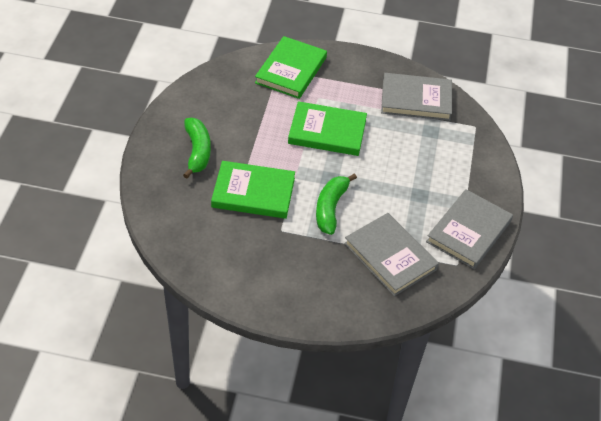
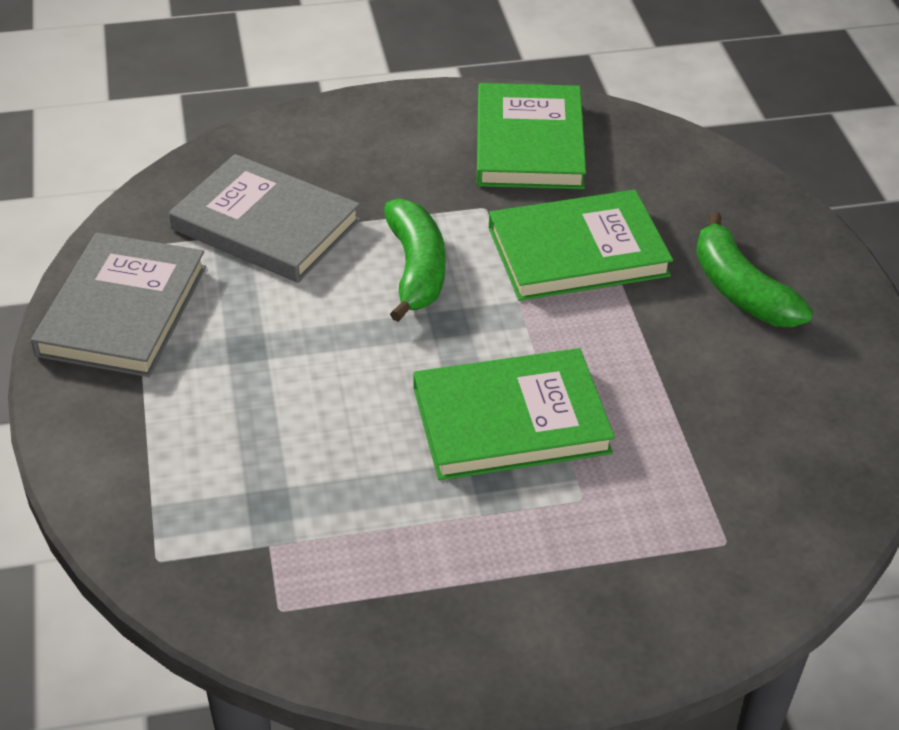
camera: 160 degrees right, 5 degrees down
(291, 70) = (697, 554): green book -> green book (529, 143)
(416, 99) = (337, 585): grey book -> none

